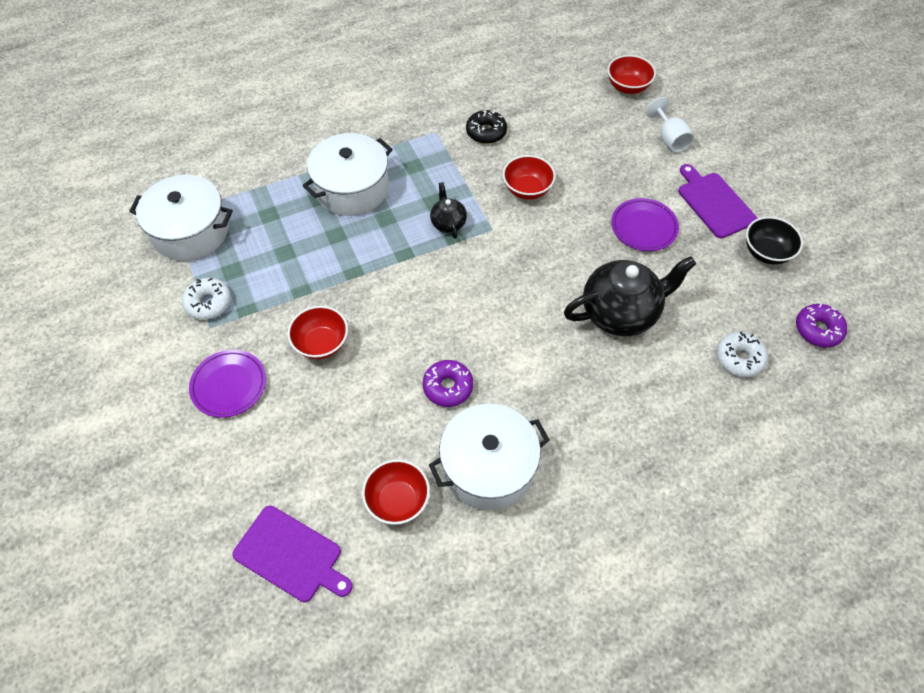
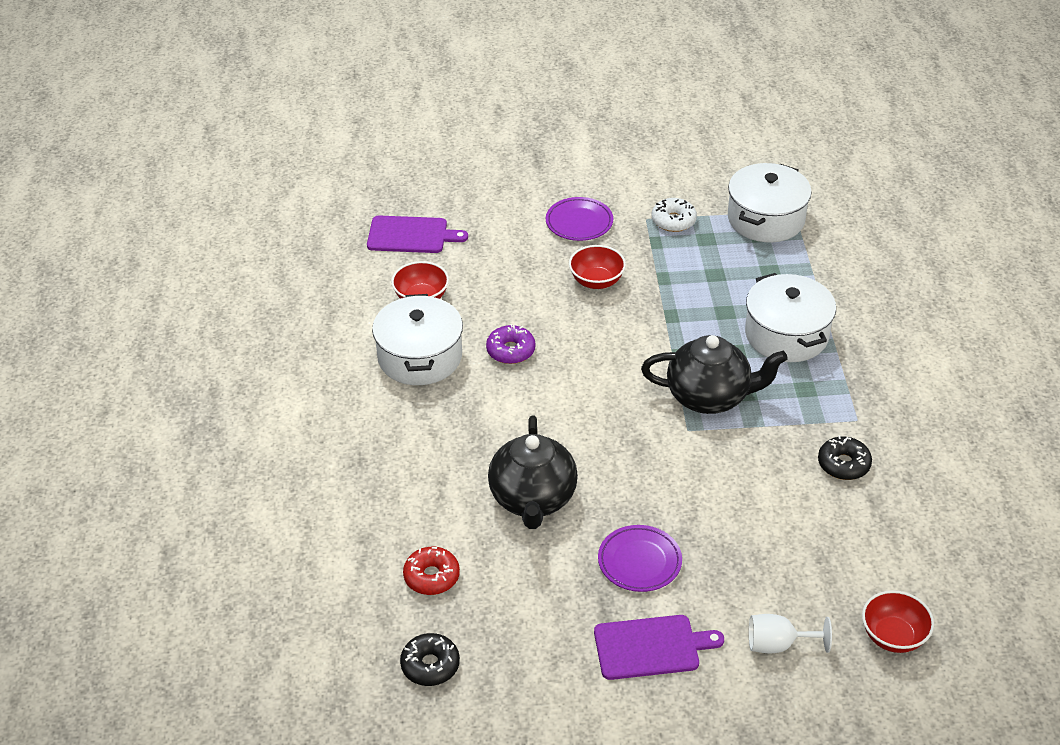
camera: 110 degrees right, 15 degrees down
(291, 555) = (411, 235): purple cutting board -> purple cutting board turned 135 degrees counterclockwise
(448, 223) = (709, 397): black teapot -> black teapot, size x2.01
(527, 189) = (736, 475): red bowl -> none
(739, 358) = (431, 576): white donut -> red donut
(766, 252) = (555, 666): black bowl -> none
(818, 329) = (430, 665): purple donut -> black donut

